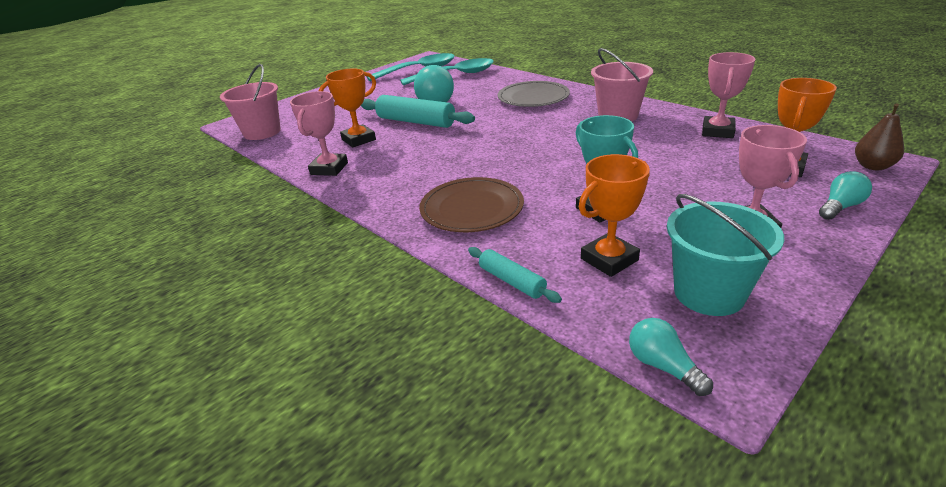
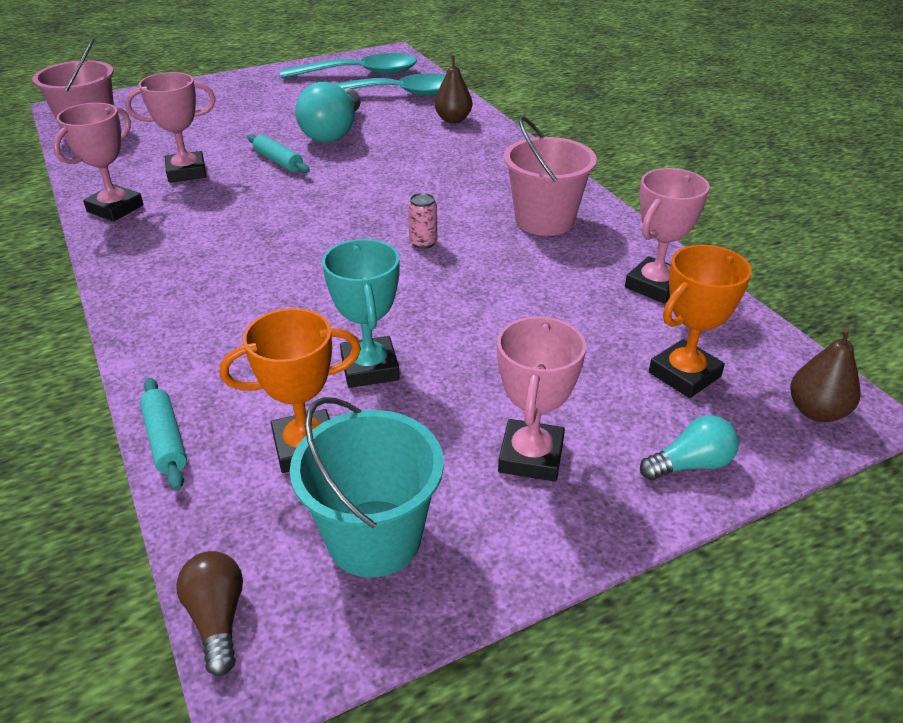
camera: 15 degrees right, 5 degrees up
(358, 139) = (186, 172): orange trophy -> pink trophy
(416, 122) = (278, 161): turquoise rolling pin -> turquoise rolling pin, size x0.54
(472, 208) = (220, 318): brown plate -> none
(505, 80) = (453, 120): none -> brown pear
(533, 97) = (462, 159): grey plate -> none
(558, 141) = (423, 243): none -> pink can
(663, 366) = (217, 618): turquoise light bulb -> brown light bulb

